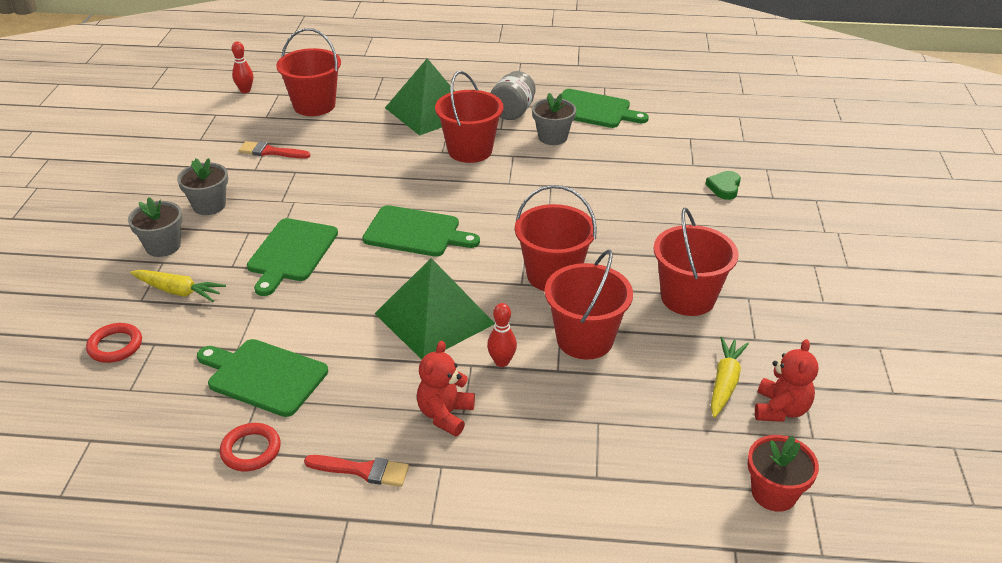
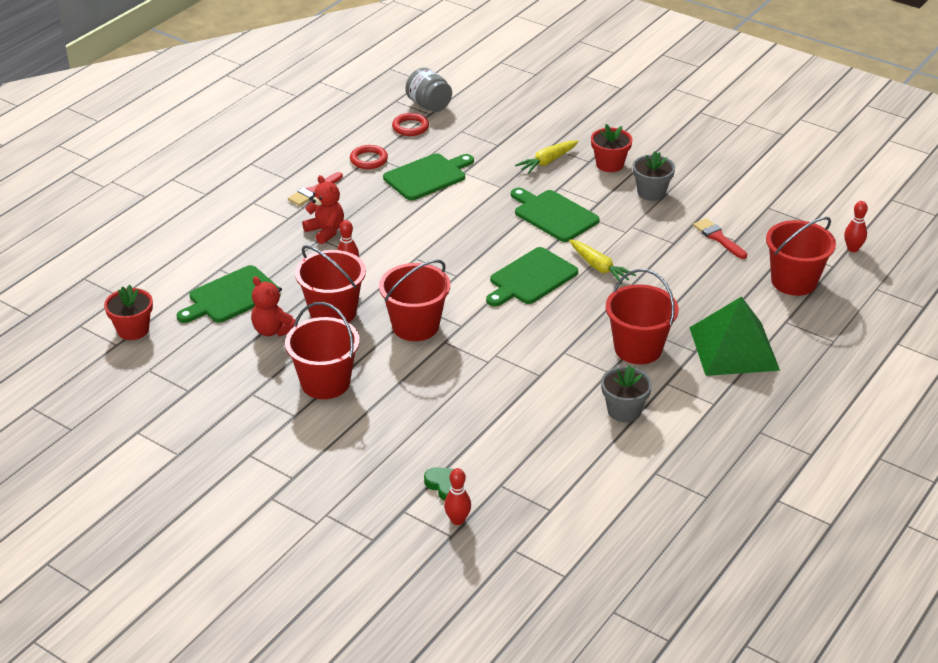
camera: 120 degrees right, 0 degrees up
(115, 346) = (508, 131): red ring -> red ring (410, 127)
(163, 246) = (609, 164): grey flower pot -> red flower pot
(270, 152) = (718, 238): red brush -> red brush turned 75 degrees counterclockwise
(434, 318) = (419, 255): green pyramid -> none
(512, 112) = (695, 403): grey jar -> grey jar (429, 105)
(593, 110) = (659, 464): green cutting board -> green cutting board (231, 296)
(725, 382) = (230, 356): yellow carrot -> yellow carrot (599, 267)
(749, 171) = (457, 520): none -> red bowling pin
(780, 409) = (183, 369): red teddy bear -> red teddy bear (273, 330)

